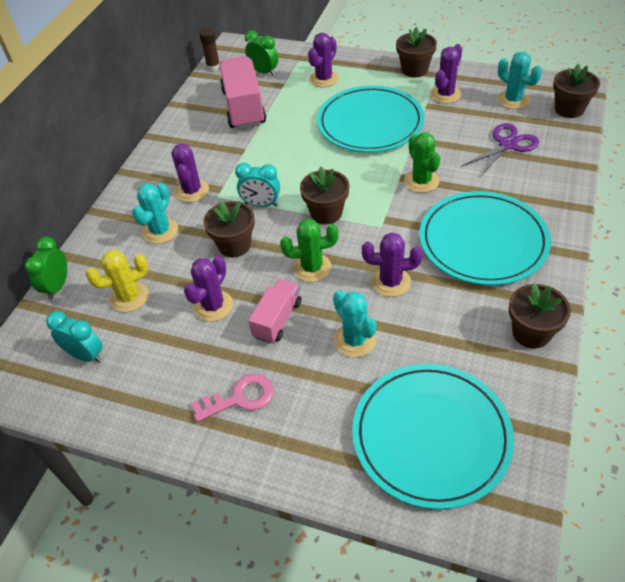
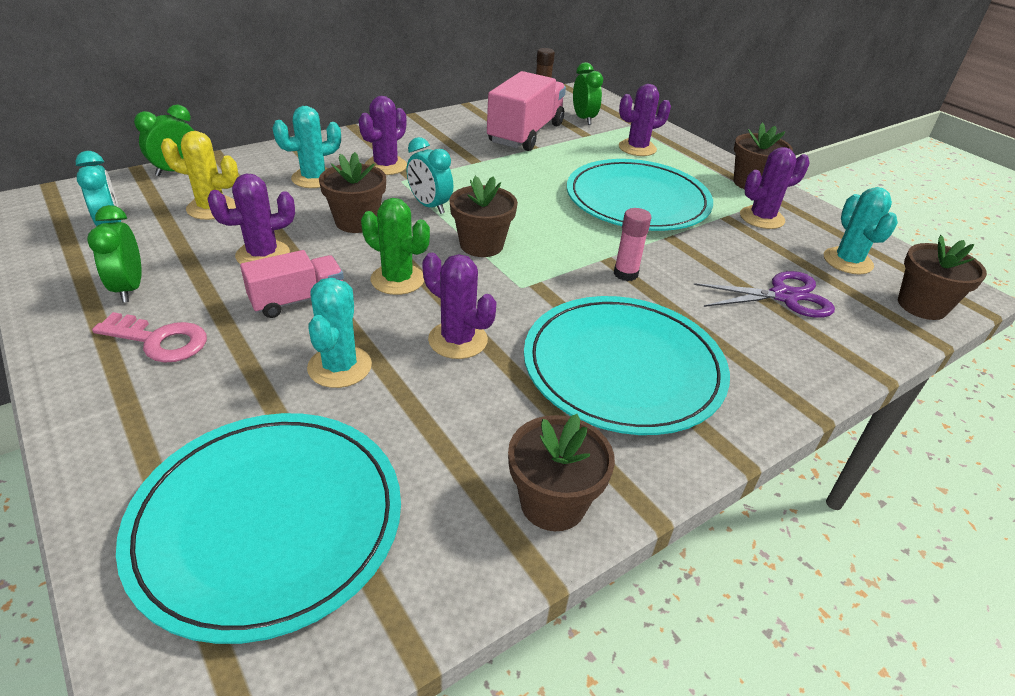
camera: 30 degrees right, 10 degrees down
(170, 383) = (129, 288): none -> green clock
(421, 181) = (625, 274): green cactus -> pink glue stick

